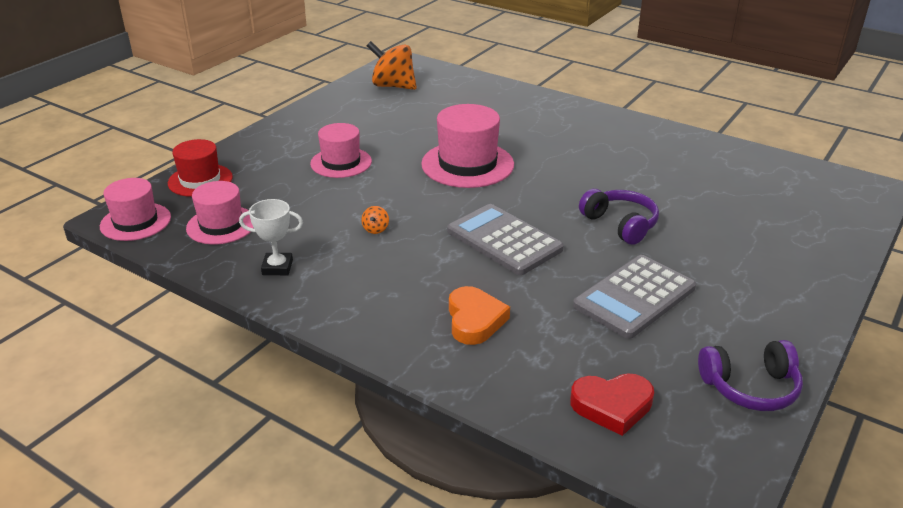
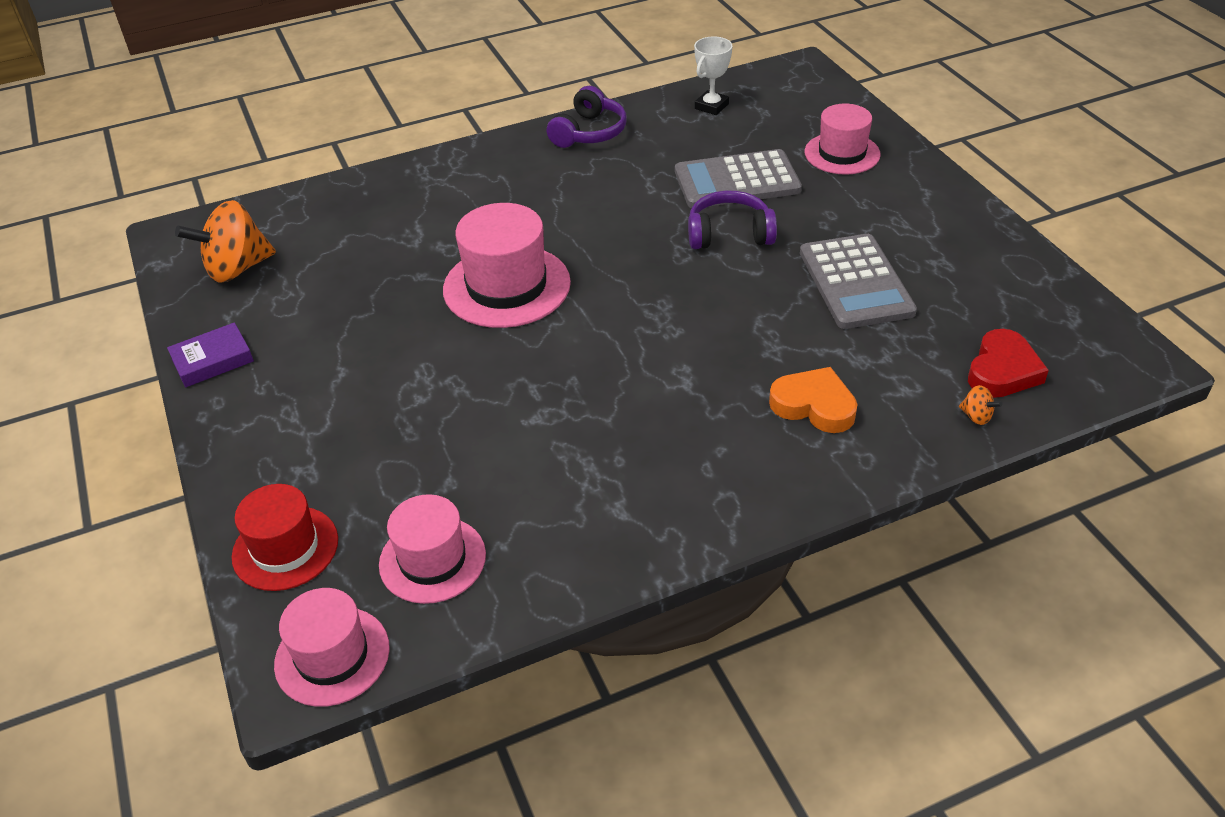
camera: 55 degrees left, 10 degrees up
(277, 267) = (584, 533): white trophy -> white trophy (711, 106)
(317, 108) = (212, 360): none -> purple book
(341, 162) = (388, 389): pink hat -> pink hat (842, 153)
(375, 229) = (577, 415): orange spinning top -> orange spinning top (976, 416)
(504, 240) = (688, 324): grey calculator -> grey calculator (737, 181)
(750, 387) = (1025, 279): purple headphones -> purple headphones (589, 132)

